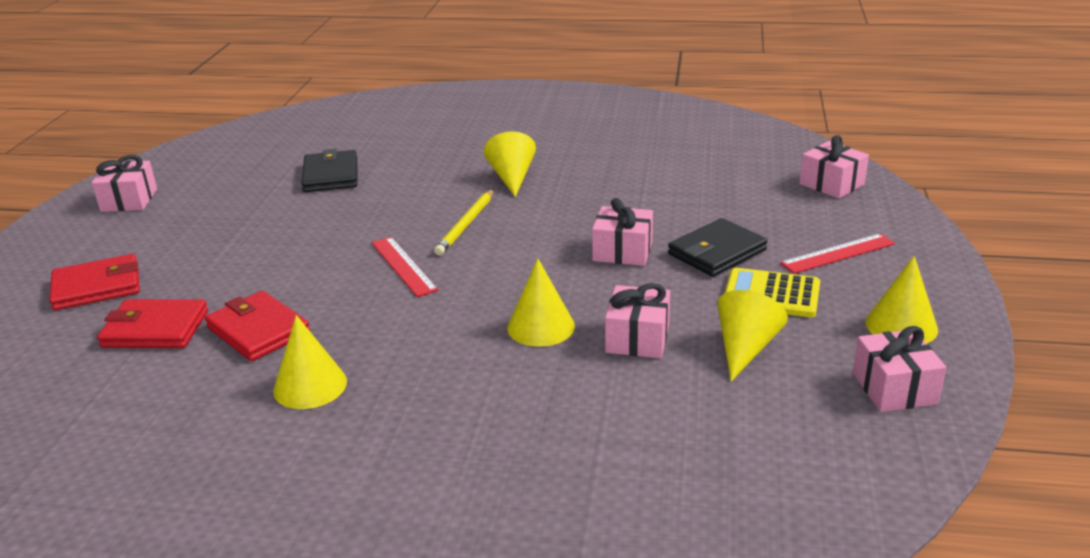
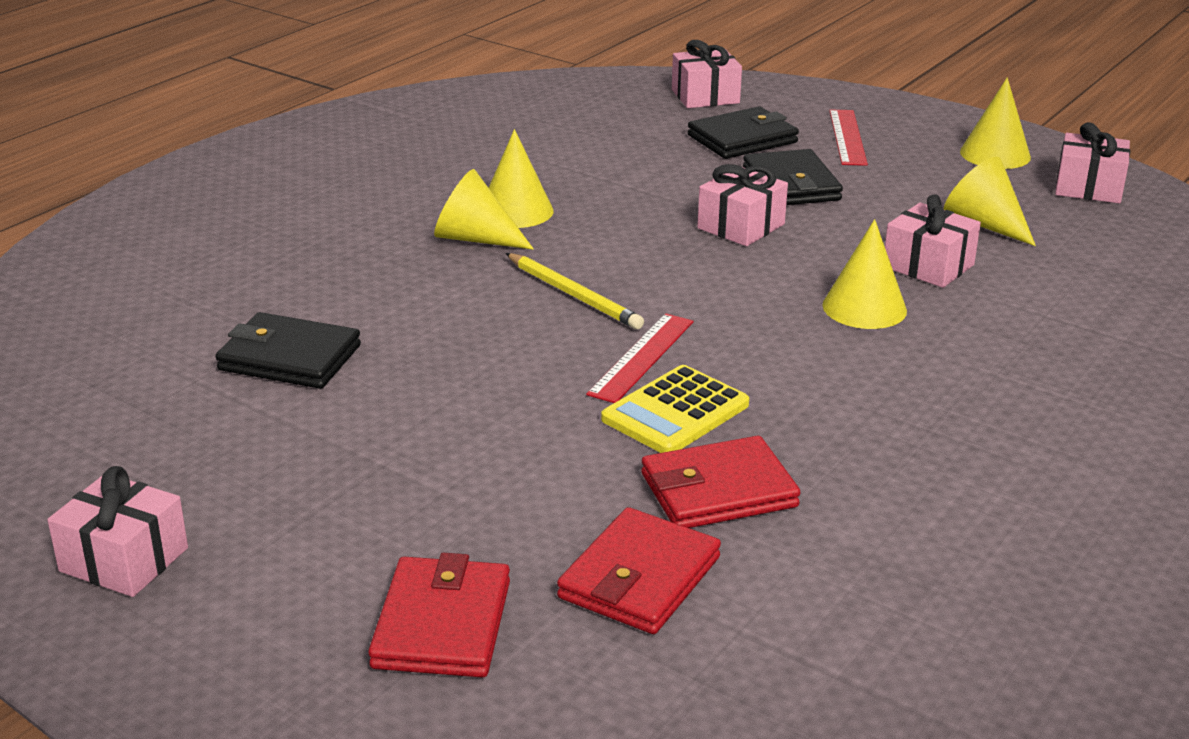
camera: 65 degrees left, 0 degrees up
(310, 386) = (886, 473): yellow cone -> yellow cone (516, 211)
(403, 266) = (642, 357): red ruler -> red ruler turned 60 degrees counterclockwise
(771, 294) = (897, 185): yellow calculator -> yellow calculator (675, 412)
(773, 216) = (742, 139): none -> black wallet

